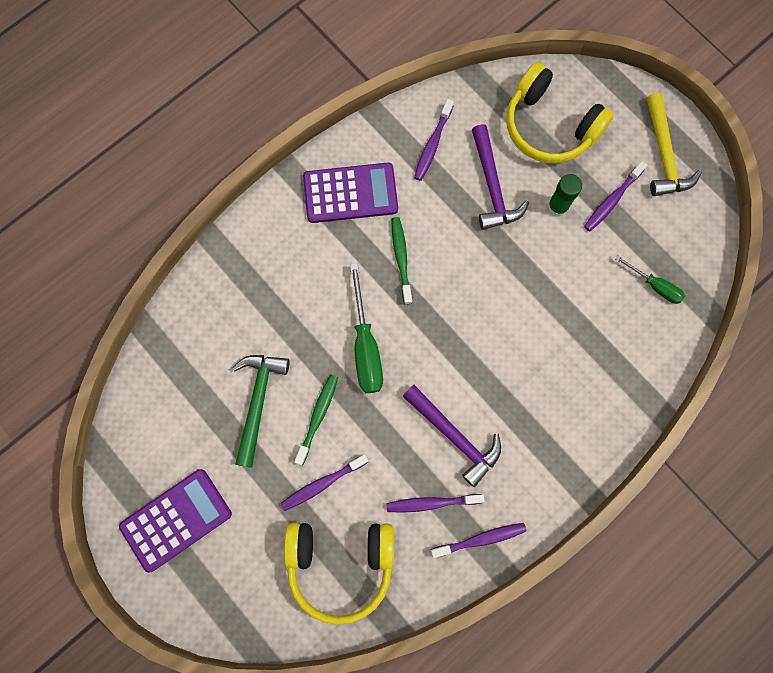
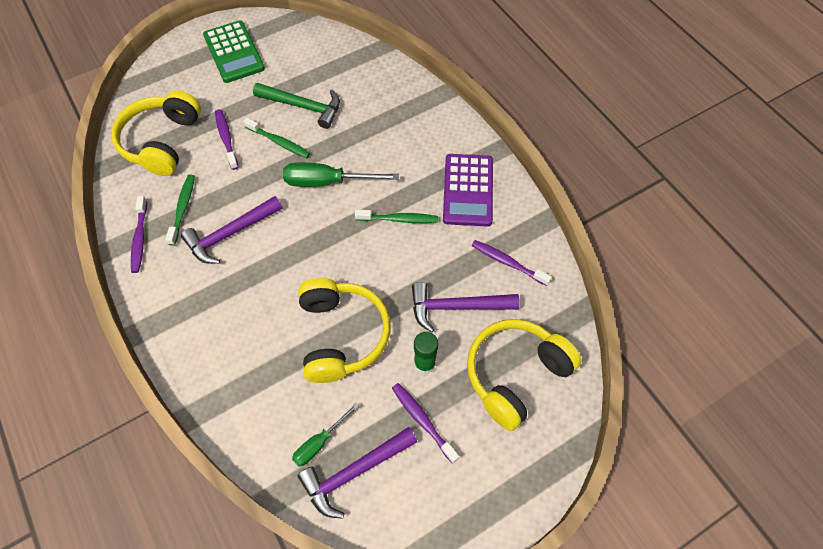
camera: 100 degrees right, 15 degrees down
(176, 520) = (234, 52): purple calculator -> green calculator
(431, 503) = (183, 208): purple toothbrush -> green toothbrush
(546, 289) = (342, 335): none -> yellow headphones
(664, 154) = (467, 492): yellow hammer -> none
(672, 249) = (355, 472): none -> purple hammer

